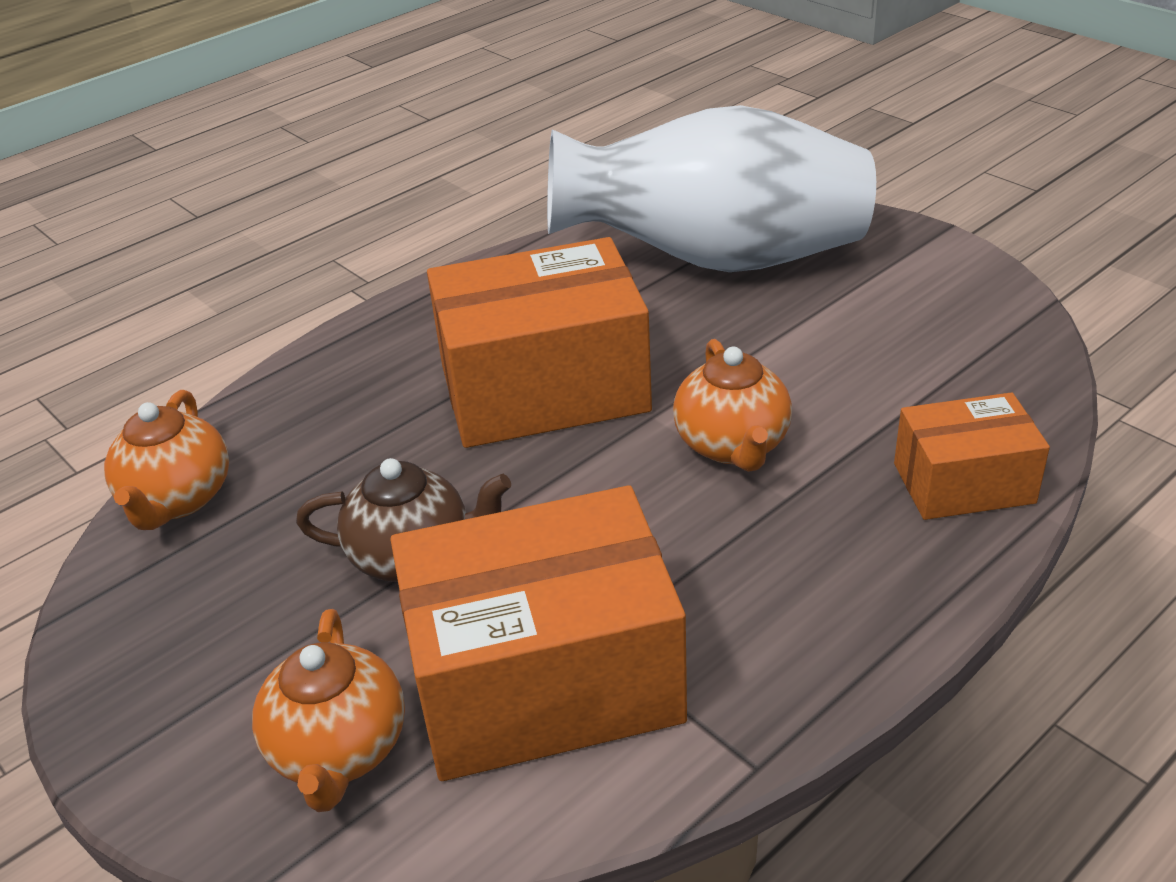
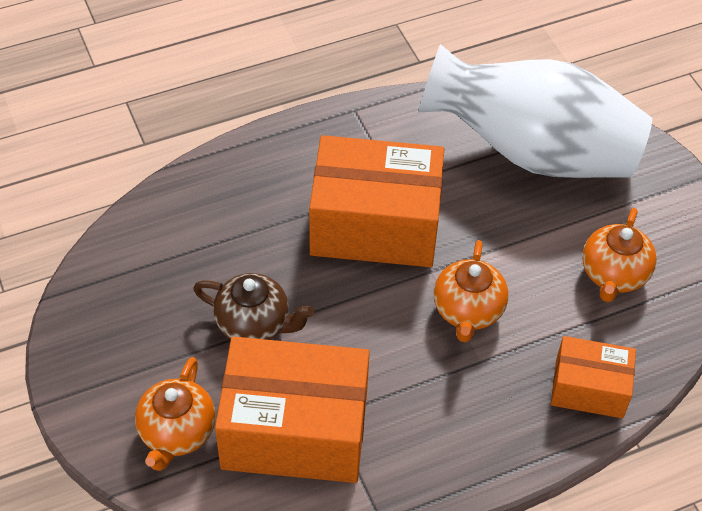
camera: 15 degrees right, 15 degrees up
(178, 500) = (136, 235): orange teapot -> orange teapot (613, 275)

